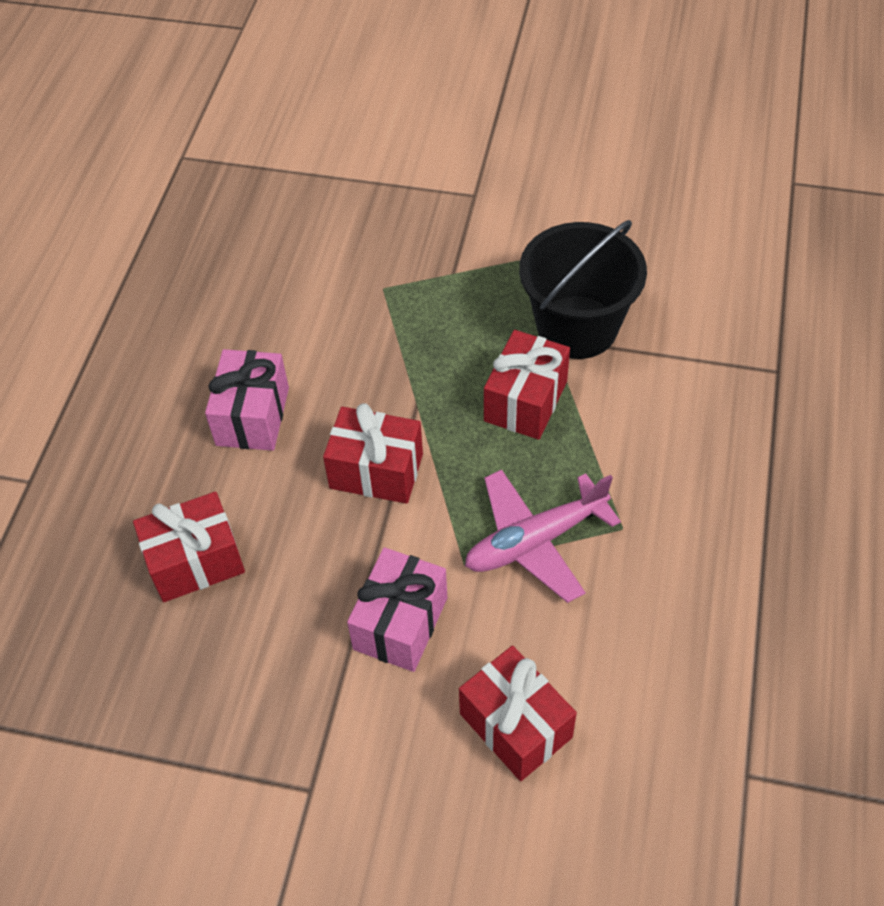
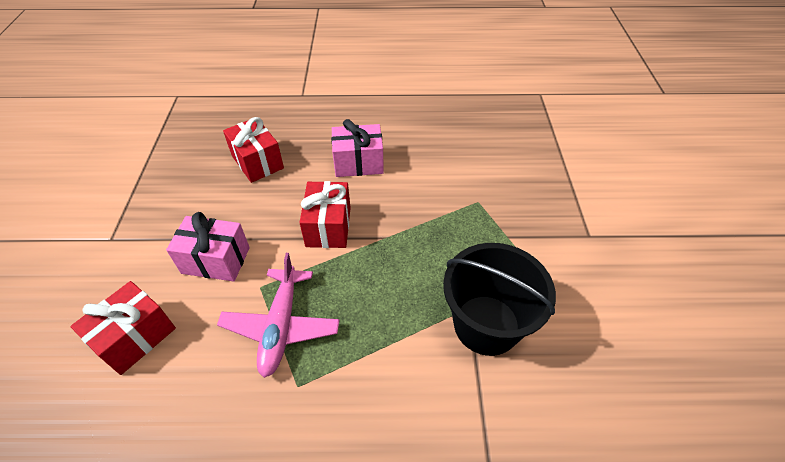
camera: 75 degrees right, 5 degrees down
(525, 401) = (404, 300): red gift -> none
(535, 541) = (281, 326): pink plane -> pink plane turned 135 degrees counterclockwise

